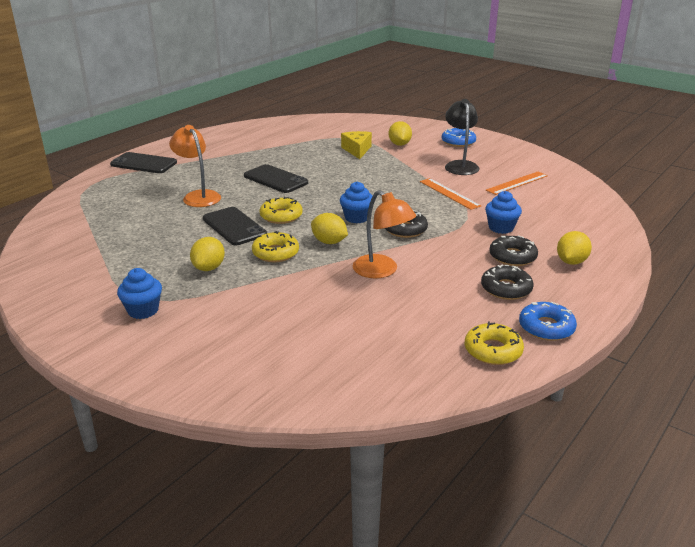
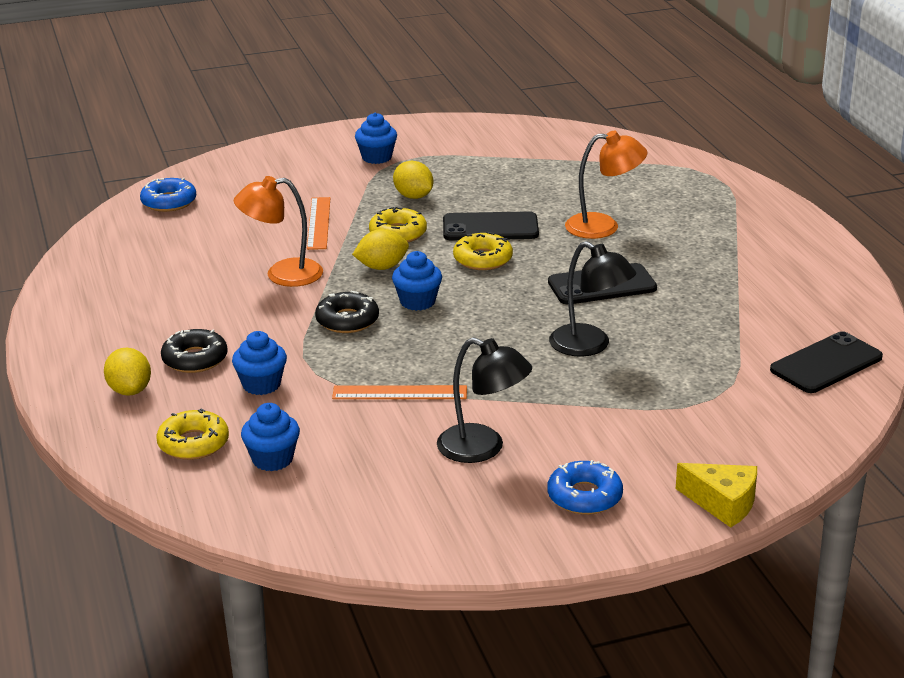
camera: 125 degrees right, 0 degrees up
(144, 163) = (759, 215): black phone -> black phone (826, 364)
(343, 167) = (590, 346): none -> black lamp
(357, 150) = (649, 382): yellow cheese -> yellow cheese (723, 503)
(399, 144) = (635, 431): yellow lemon -> none
(493, 350) = (88, 276): yellow donut -> yellow donut (193, 443)
(506, 289) = (151, 325): black donut -> none
(517, 183) = (359, 467): orange ruler -> orange ruler (319, 223)
(546, 327) = (70, 315): blue donut -> blue donut (169, 202)
(547, 202) = (272, 459): none -> blue cupcake

